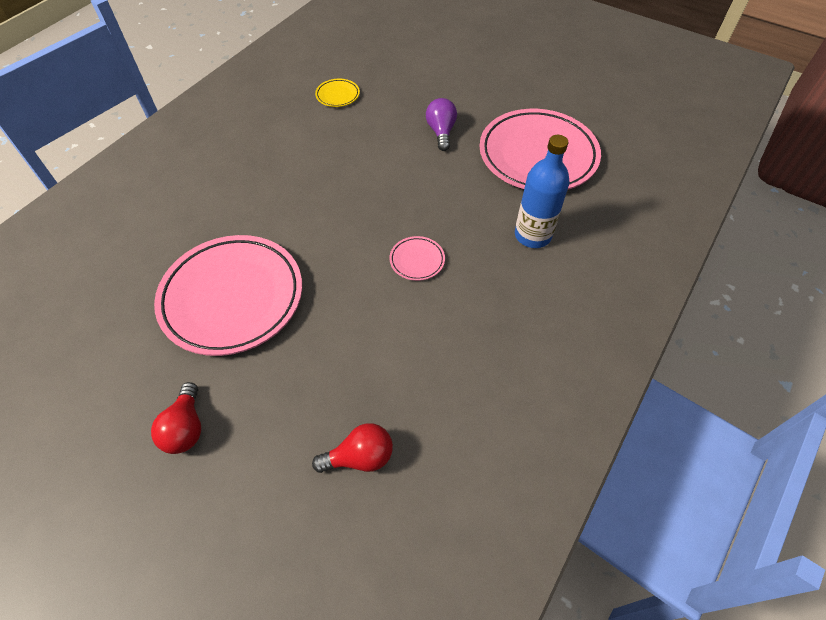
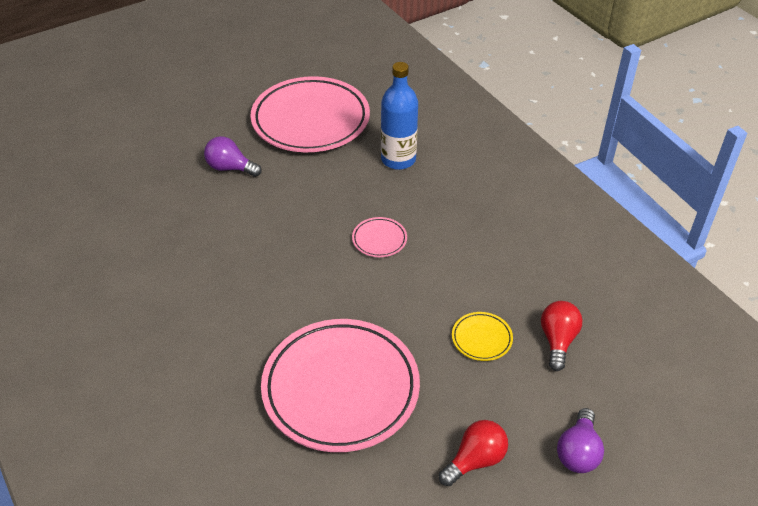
camera: 65 degrees left, 10 degrees down
(186, 428) = (475, 460): red light bulb -> red light bulb turned 60 degrees counterclockwise
(220, 520) = (578, 452): none -> purple light bulb
(337, 95) = (106, 224): yellow plate -> yellow plate (481, 339)

